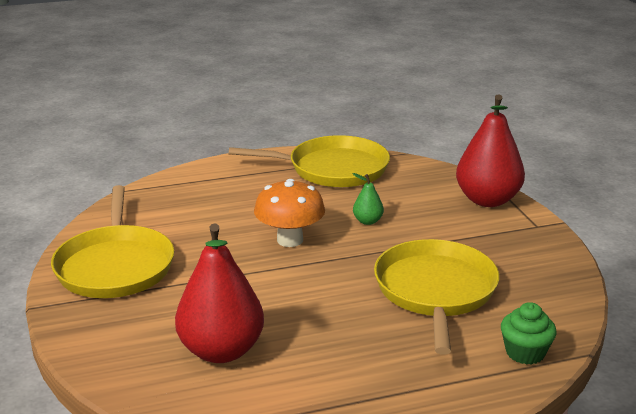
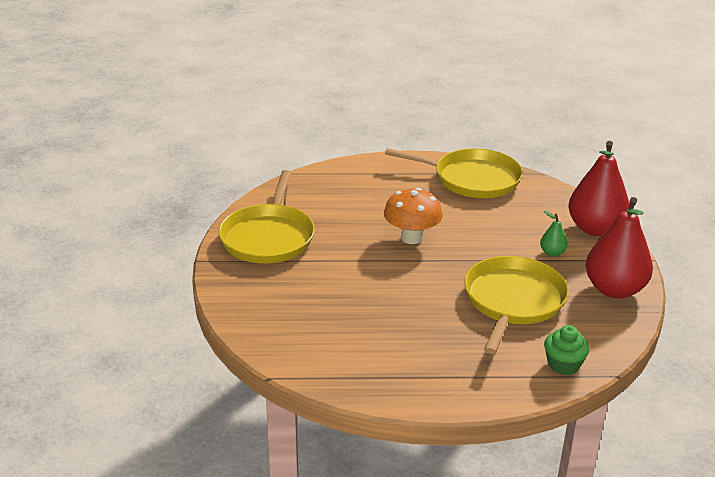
camera: 15 degrees right, 5 degrees up
(221, 351) = (326, 319): red pear -> red pear (614, 289)
(367, 221) = (482, 231): green pear -> green pear (552, 253)

